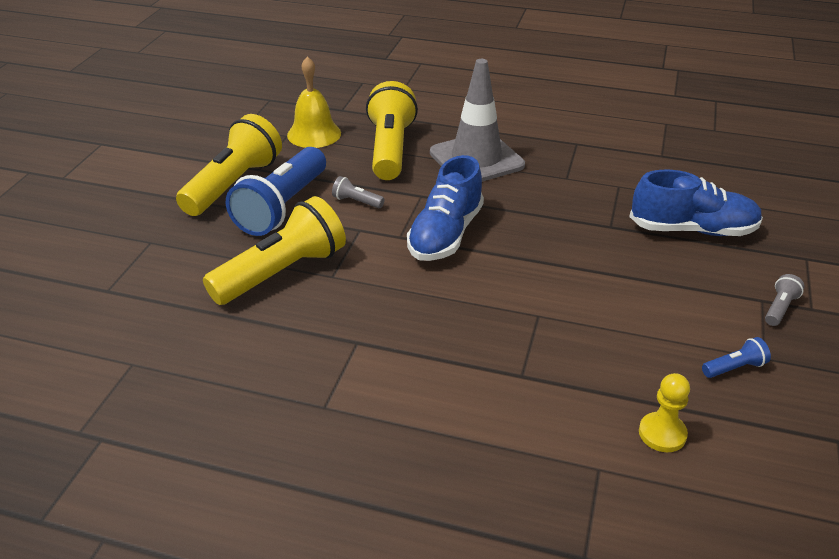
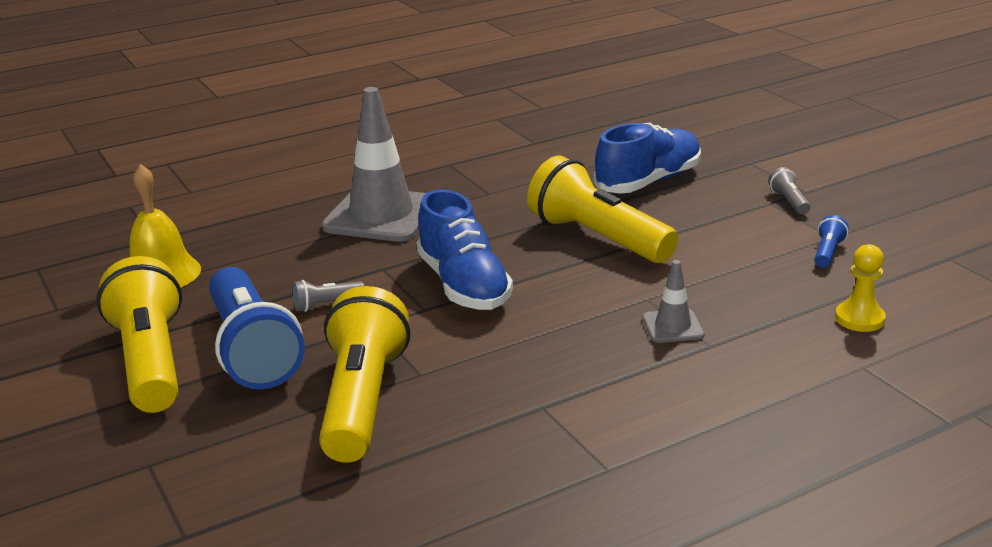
camera: 45 degrees left, 10 degrees down
(390, 149) = (277, 247): yellow flashlight -> yellow flashlight (598, 238)
(519, 346) = (672, 326): none -> grey traffic cone

